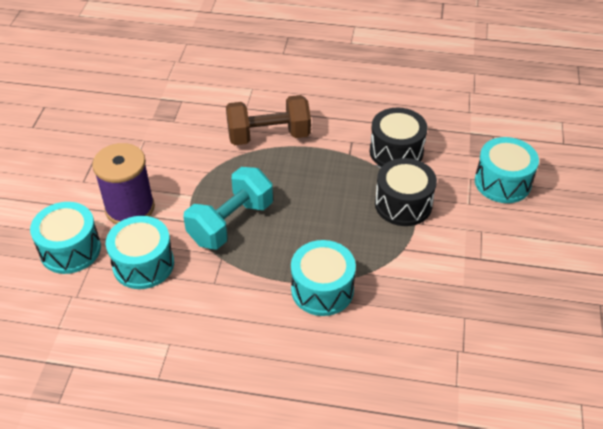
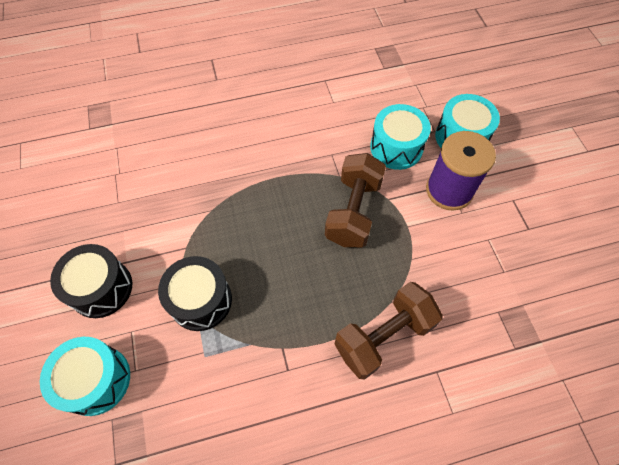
camera: 155 degrees right, 15 degrees up
(231, 223) = (353, 211): turquoise dumbbell -> brown dumbbell
(322, 290) = (243, 181): turquoise drum -> none
(396, 151) = (230, 377): black drum -> black drum (101, 288)

